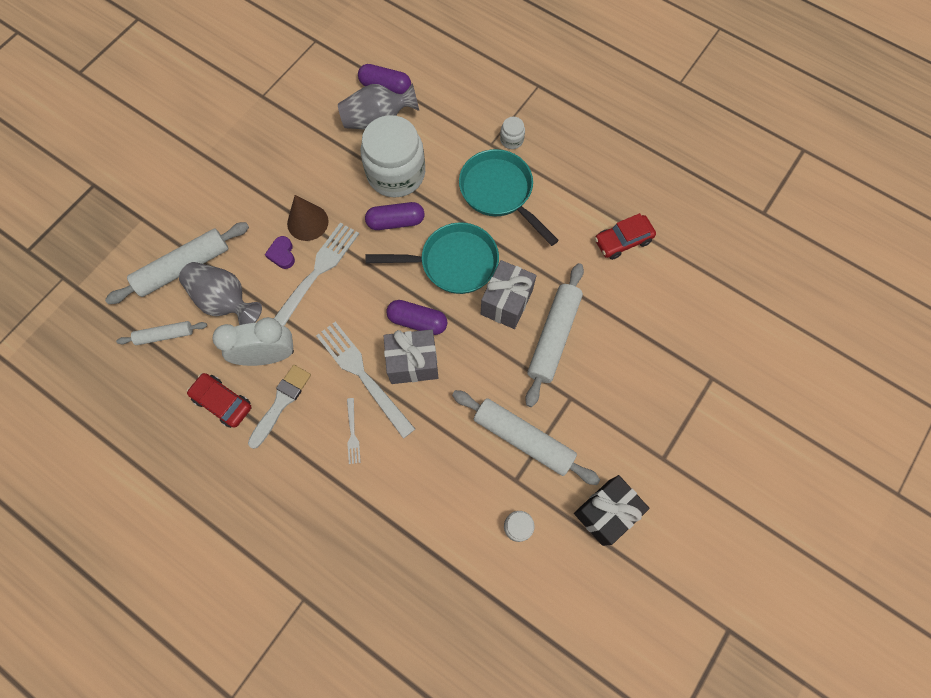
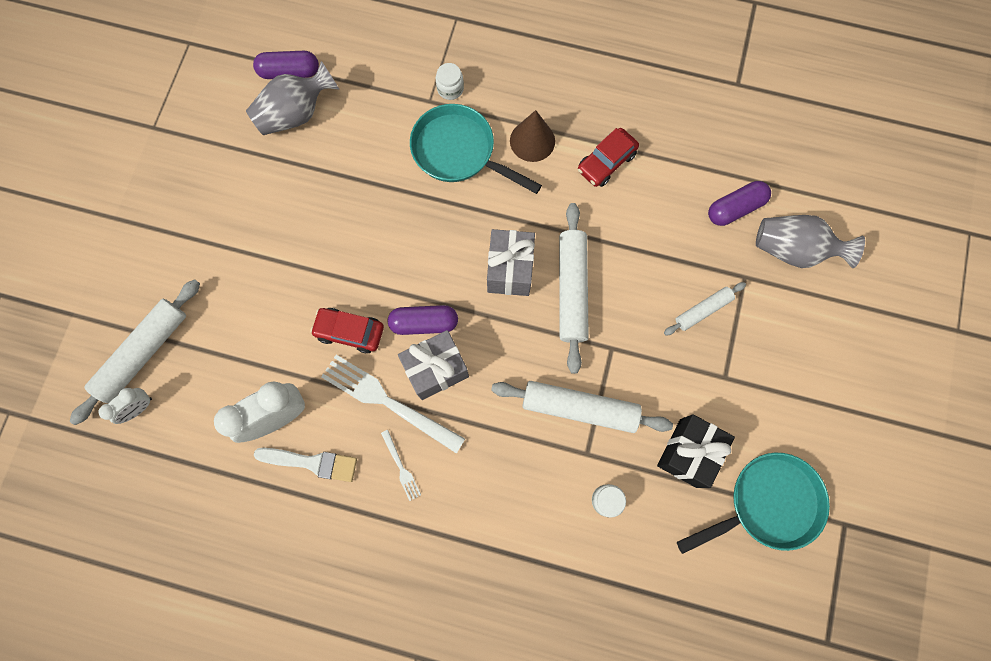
camera: 20 degrees left, 5 degrees up
(162, 310) = (139, 408): none -> white clock
(165, 335) = (154, 435): white rolling pin -> white rolling pin (702, 310)
(223, 402) = (248, 485): red car -> red car (350, 332)
(225, 301) = (206, 374): grey vase -> grey vase (793, 250)
(281, 402) = (312, 462): white brush -> white brush turned 90 degrees clockwise
(282, 254) = (248, 300): purple heart -> none
(307, 222) = (262, 255): brown cone -> brown cone (532, 141)
(316, 273) = (294, 308): white fork -> none
(396, 173) = (339, 168): white jar -> none
(396, 222) = (359, 222): purple capsule -> purple capsule (735, 208)
(453, 263) = (438, 246): turquoise pan -> turquoise pan (767, 503)

